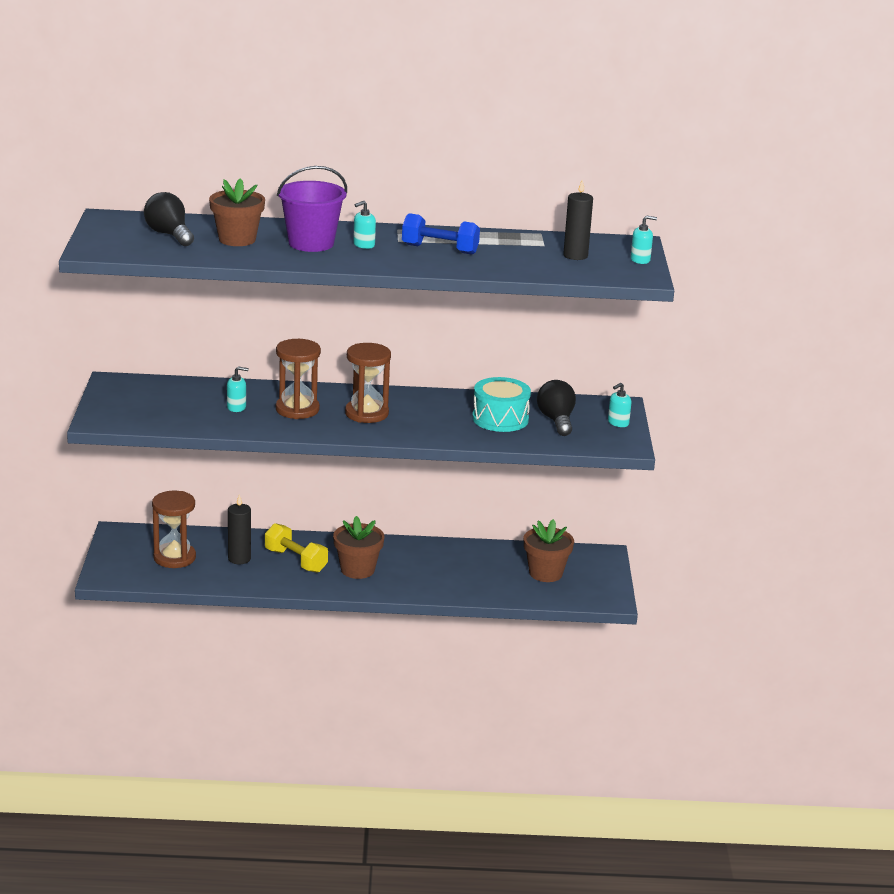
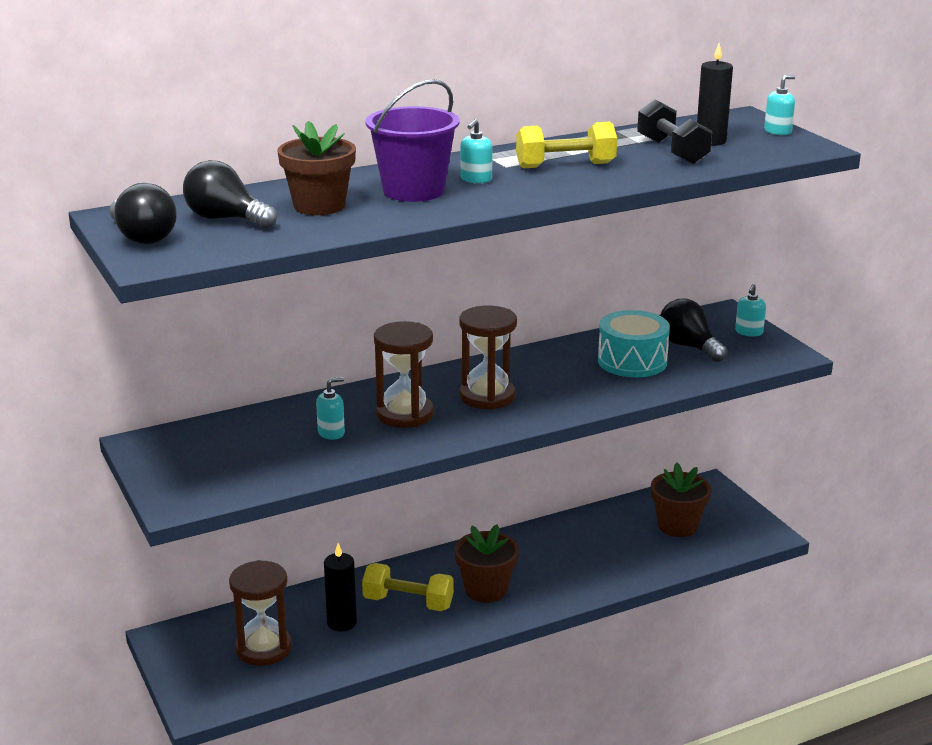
camera: 25 degrees left, 0 degrees up
(106, 234) = (142, 237): none -> black light bulb
(440, 249) = (565, 165): blue dumbbell -> yellow dumbbell
(533, 256) = (672, 151): none -> black dumbbell

